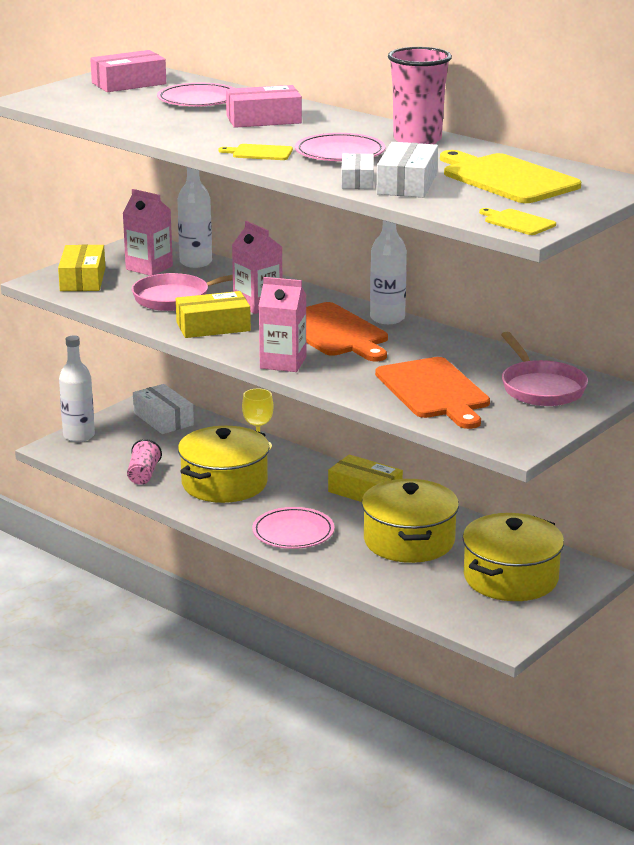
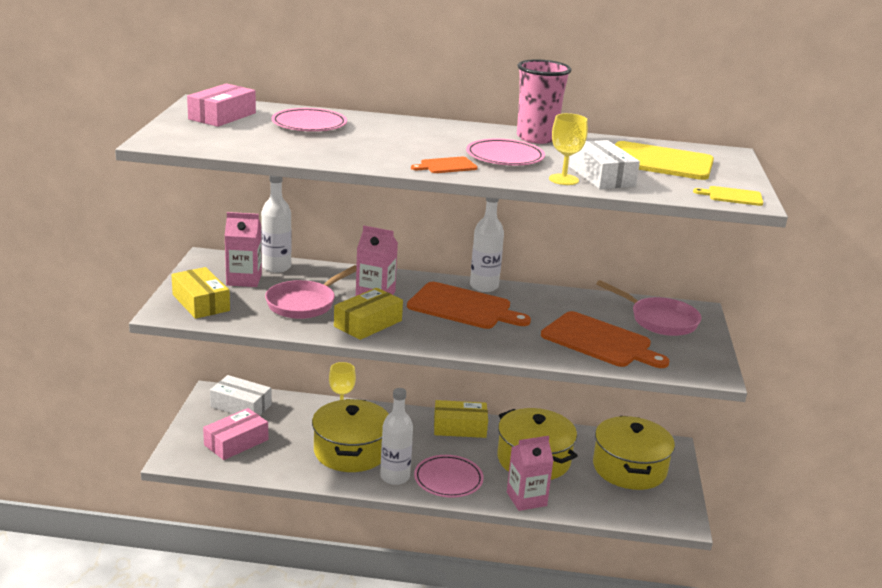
camera: 35 degrees left, 0 degrees up
(79, 436) = (185, 441): white bottle -> white bottle (395, 477)
(143, 475) = (278, 463): pink cup -> none
(259, 153) = (446, 166): yellow cutting board -> orange cutting board
(263, 119) = (393, 135): pink box -> pink box (236, 442)
(283, 363) = (464, 344): pink carton -> pink carton (526, 499)
(357, 181) = (563, 179): white box -> yellow goblet

